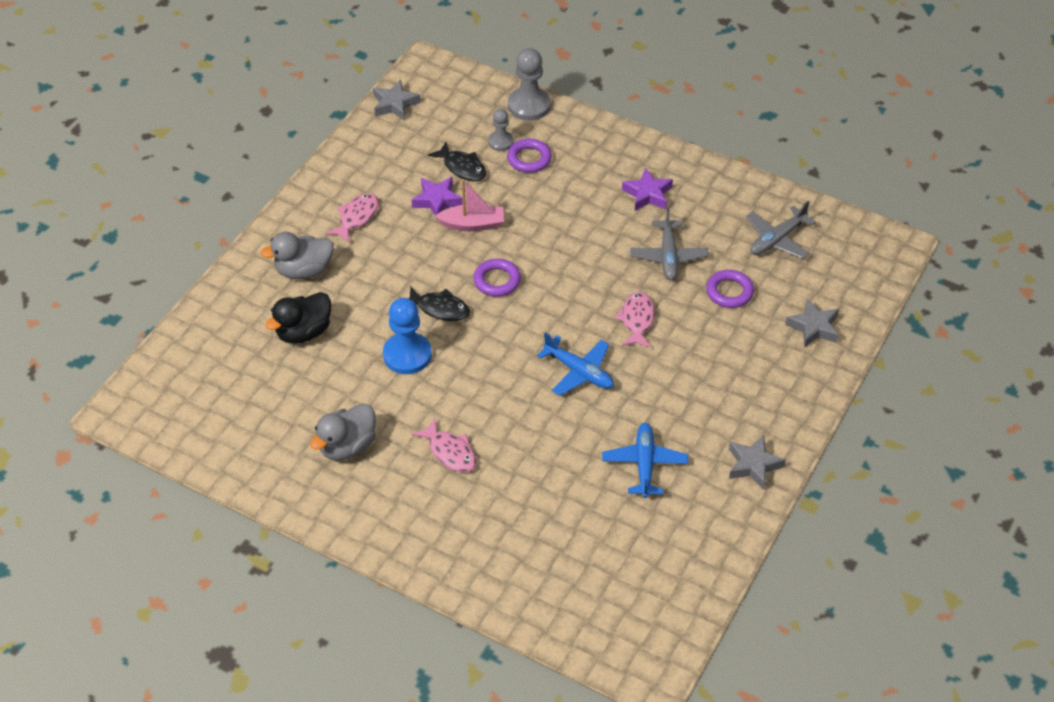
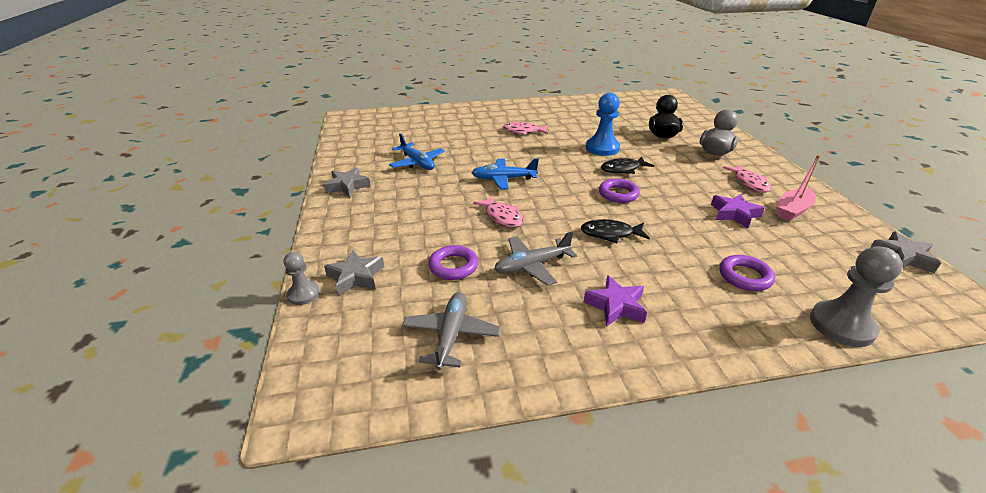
camera: 140 degrees right, 15 degrees down
(347, 446) = (569, 117): grey duck -> none
(462, 167) = (767, 242): black fish -> black fish (610, 234)
(472, 224) = (688, 213): pink boat -> pink boat (792, 210)
(501, 142) = (788, 276): grey pawn -> grey pawn (304, 294)
(668, 256) = (532, 265): grey plane -> grey plane turned 75 degrees counterclockwise

